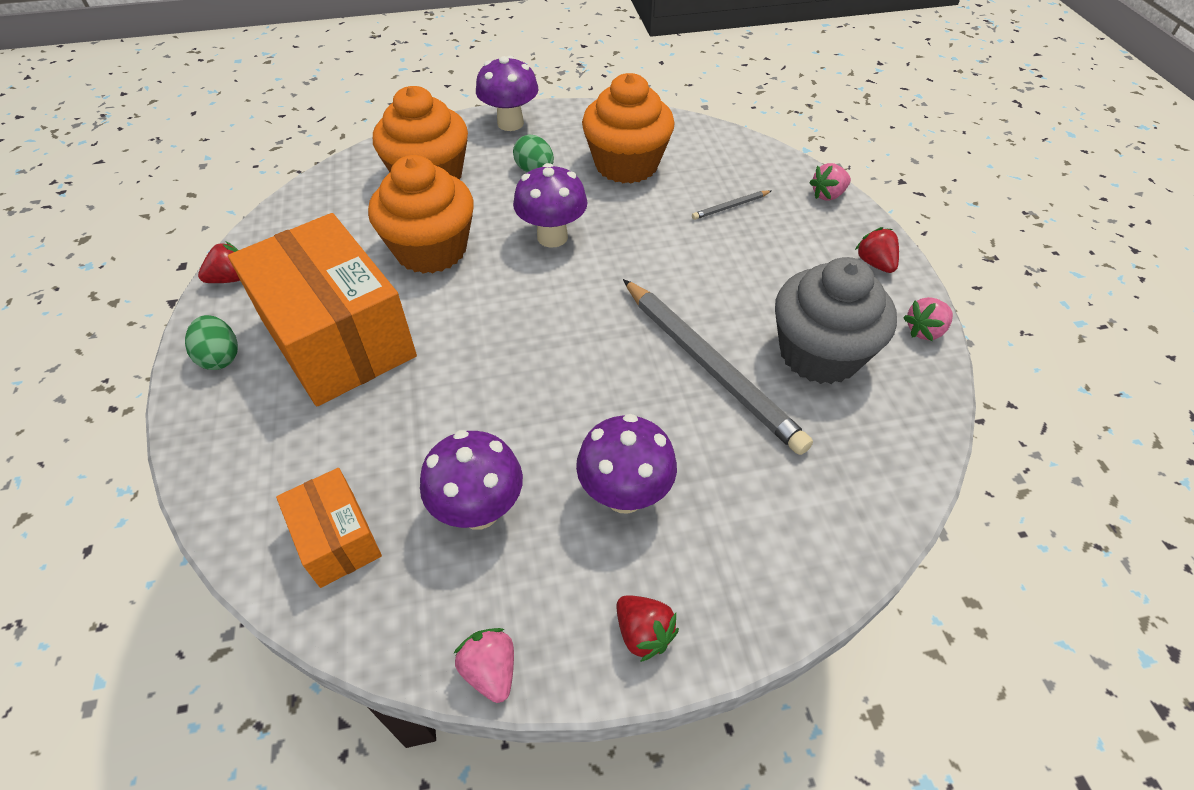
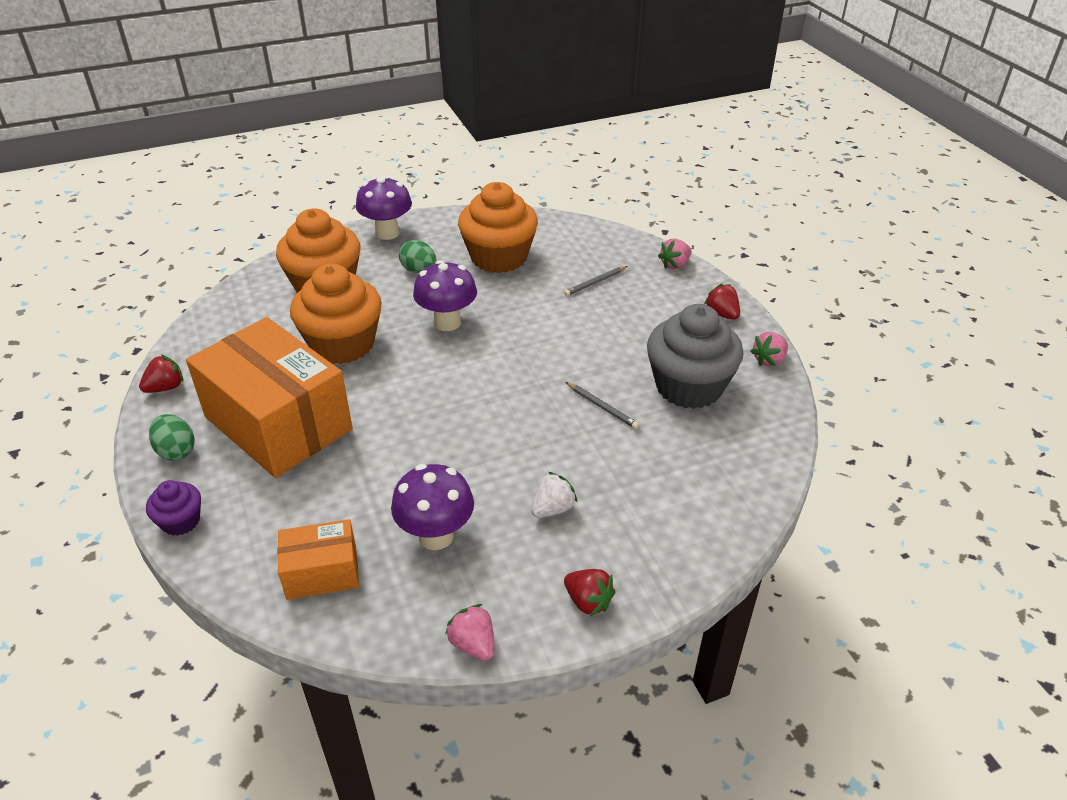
camera: 10 degrees left, 10 degrees down
(201, 446) = (181, 521): none -> purple cupcake
(337, 538) = (322, 572): orange box -> orange box turned 60 degrees counterclockwise
(624, 495) = (552, 509): purple mushroom -> white strawberry
(709, 366) = (602, 407): grey pencil -> grey pencil, size x0.42

